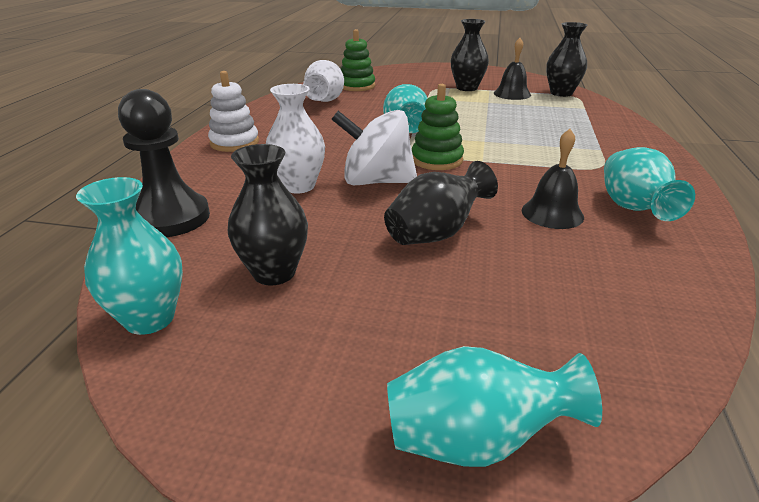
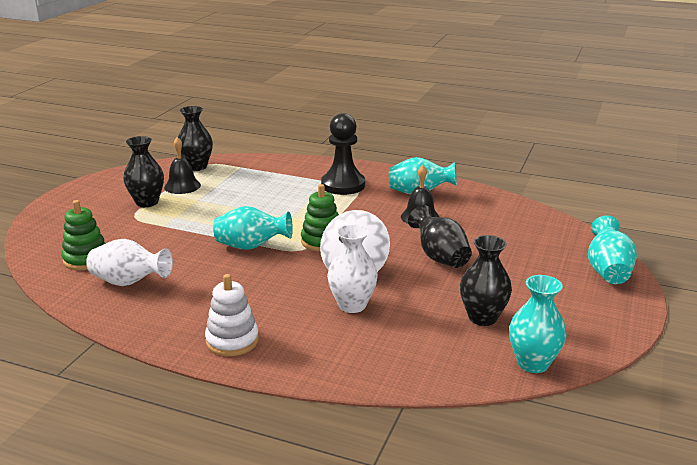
camera: 80 degrees left, 5 degrees down
(171, 218) = (396, 368): black pawn -> black pawn (343, 185)

